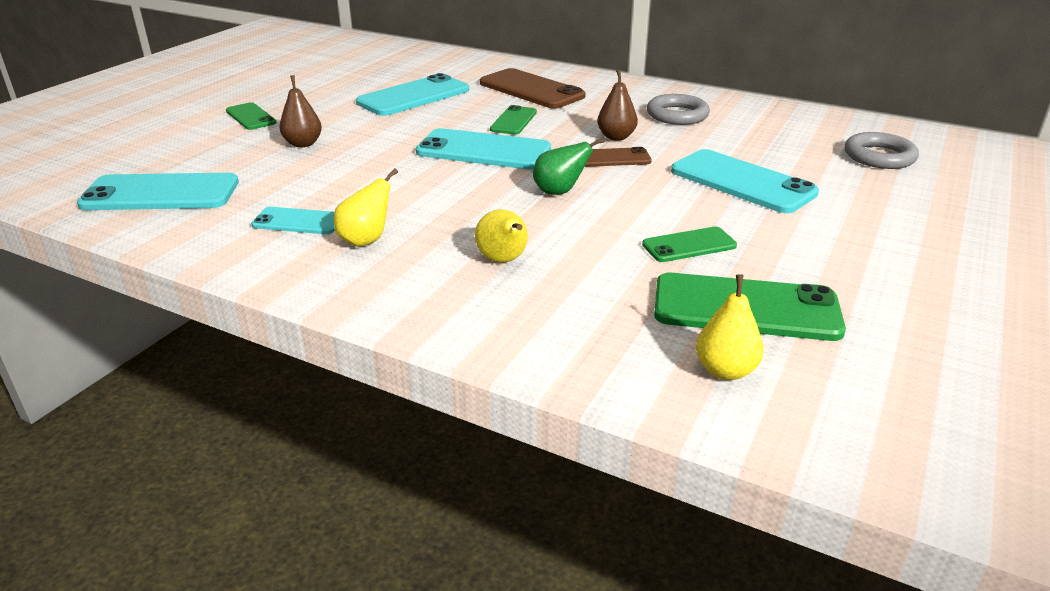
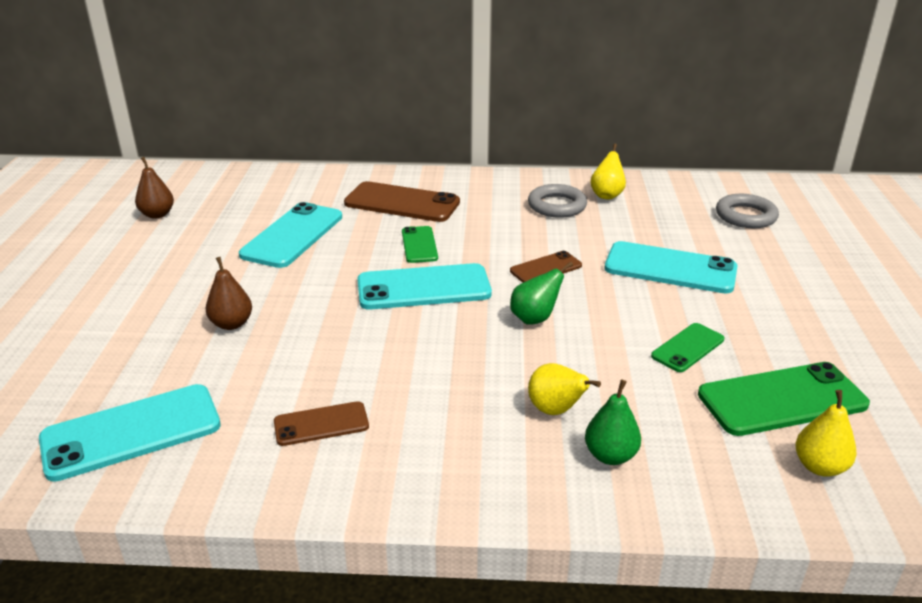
camera: 25 degrees left, 0 degrees up
(251, 117) = (136, 302): green phone -> none
(298, 222) = (321, 424): turquoise phone -> brown phone
(366, 240) = (411, 426): yellow pear -> yellow pear (607, 195)
(517, 305) = (610, 455): none -> green pear
(616, 137) = (527, 243): brown pear -> brown pear (157, 214)

